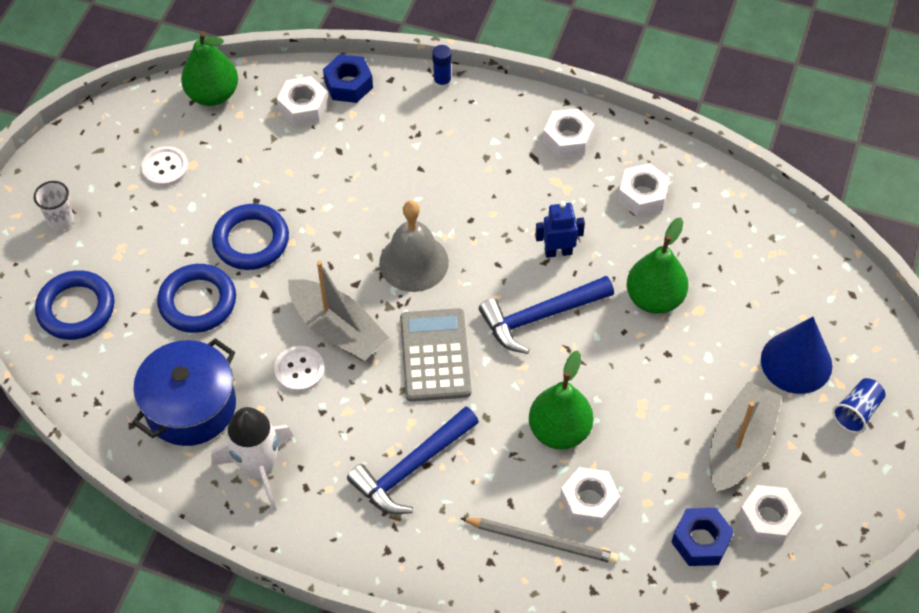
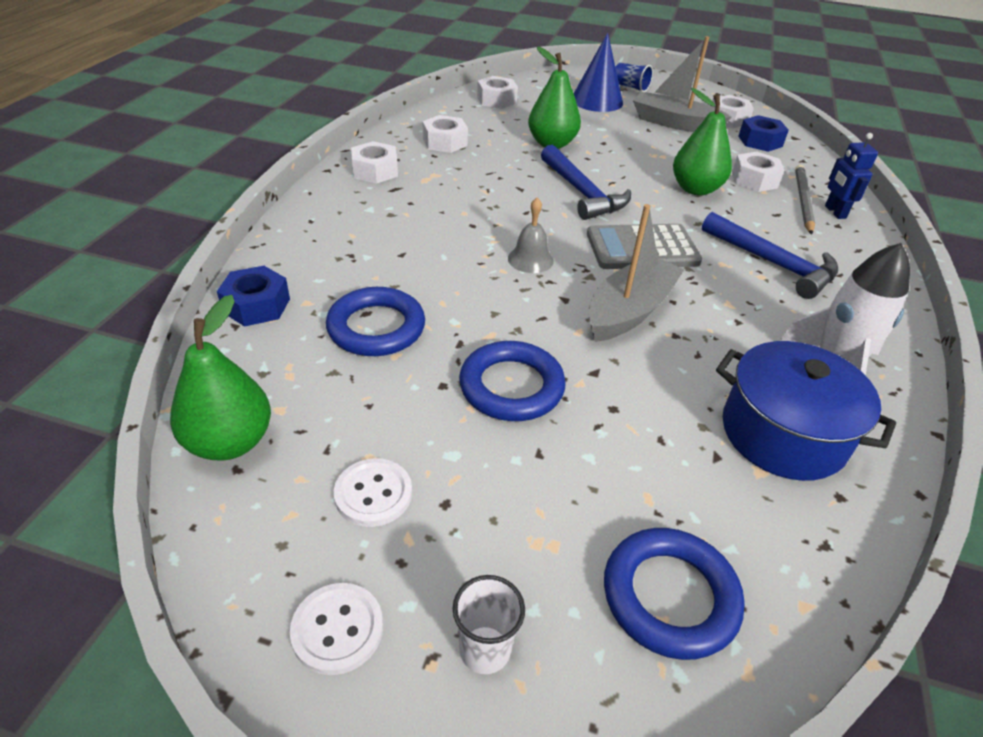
camera: 95 degrees left, 15 degrees down
(197, 302) = (620, 436): blue ring -> blue ring (376, 328)
(299, 370) = (692, 339): white button -> white button (337, 629)
(303, 107) = (284, 344): white nut -> white nut (496, 100)
(414, 262) = (530, 259): grey bell -> grey bell, size x0.60
(442, 82) = (276, 237): blue glue stick -> none
(558, 252) = (508, 181): blue robot -> blue robot (834, 212)

